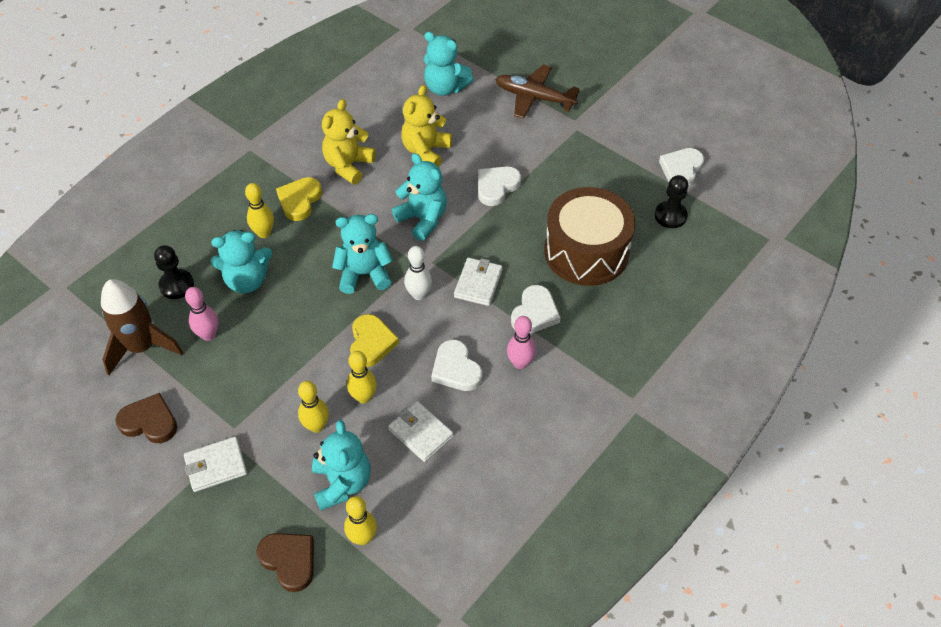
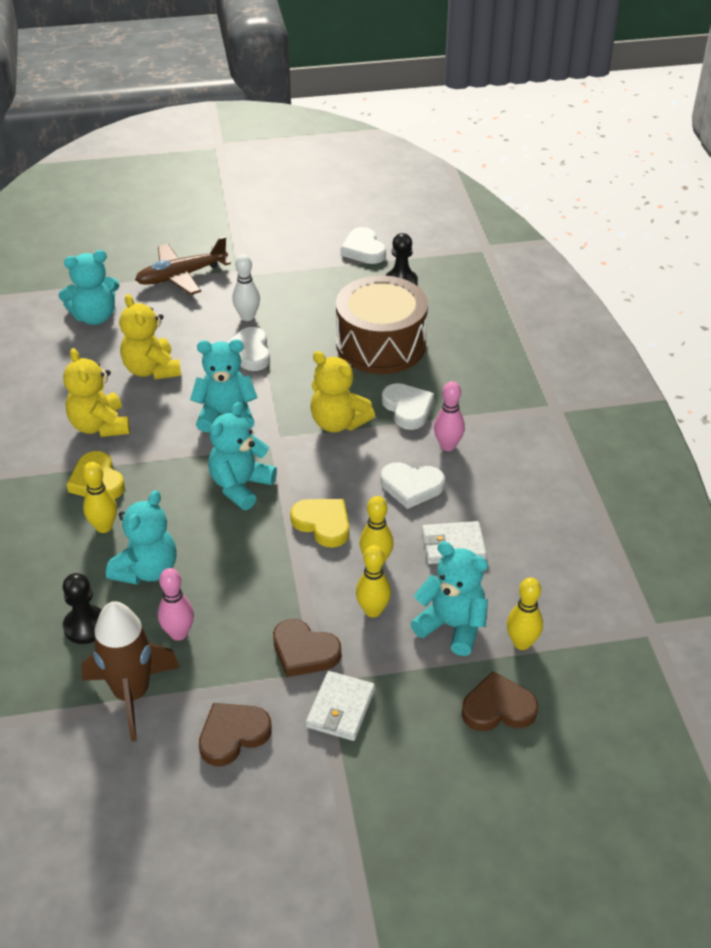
camera: 50 degrees left, 10 degrees down
(248, 412) = (304, 651): none -> brown heart
(419, 294) = (306, 464): white bowling pin -> white bowling pin (247, 317)
(478, 283) = (338, 422): white wallet -> yellow teddy bear

